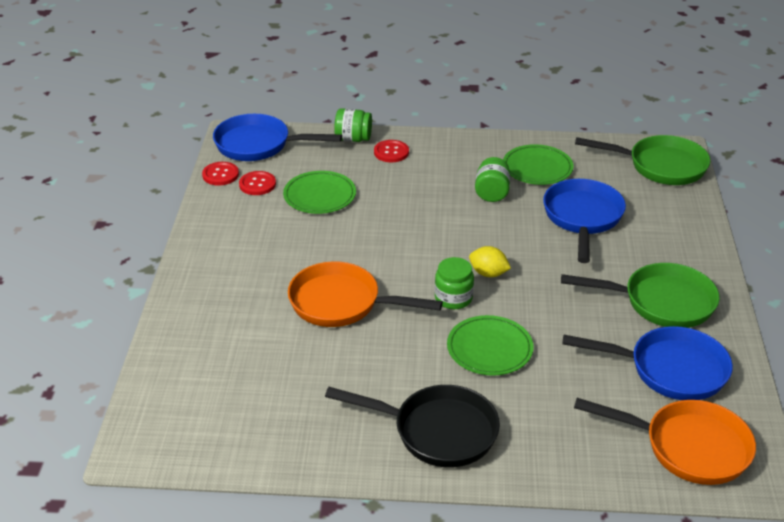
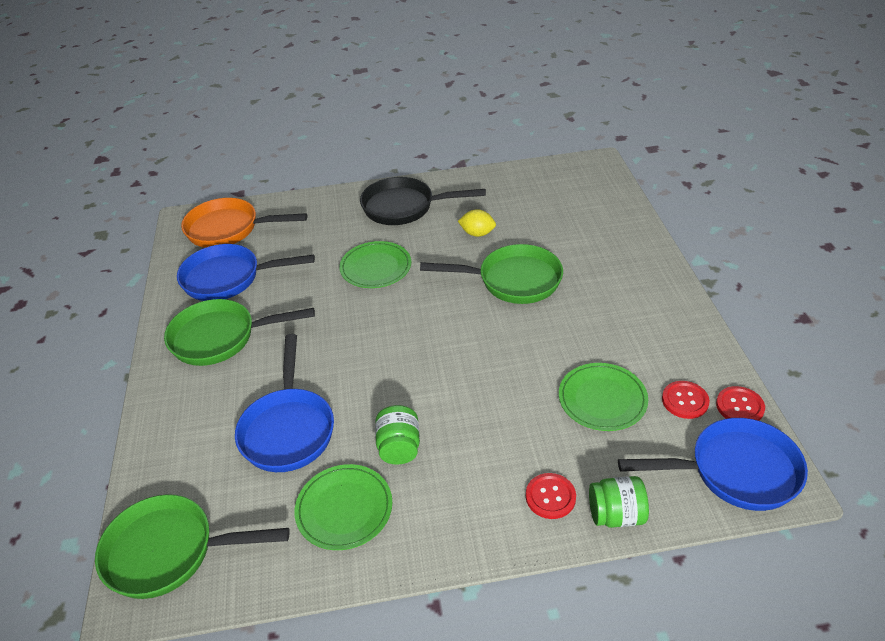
camera: 170 degrees right, 5 degrees up
(342, 303) = (513, 280): orange pan -> green pan
(453, 298) = (415, 304): green jar -> none
(488, 273) = (387, 336): yellow lemon -> yellow lemon (477, 233)

